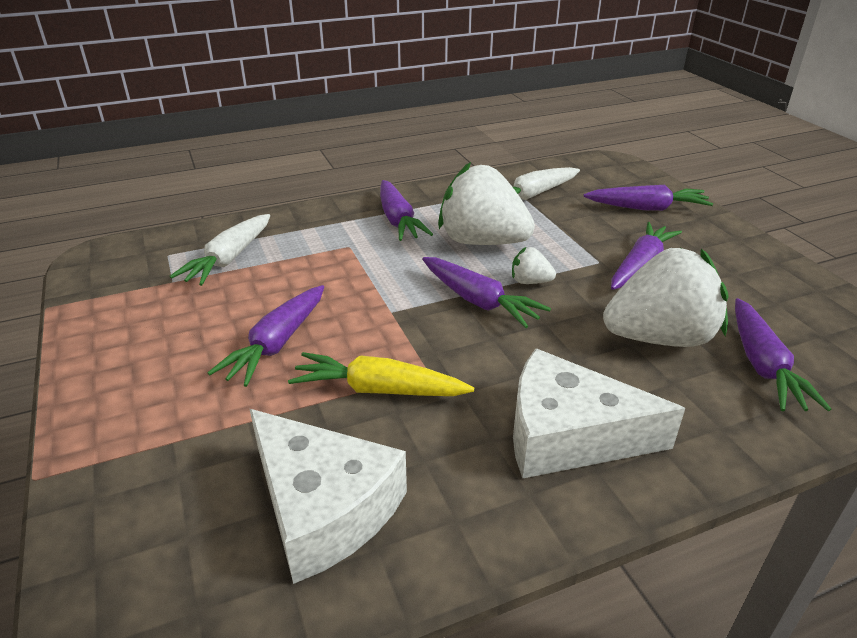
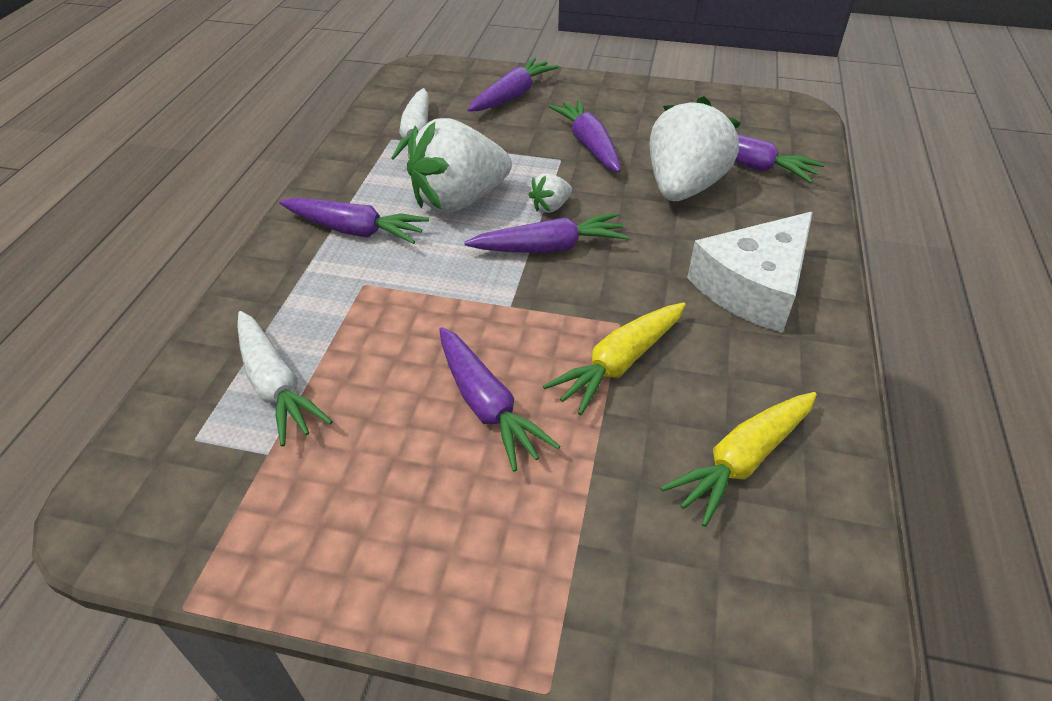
camera: 55 degrees left, 10 degrees up
(322, 507) = (742, 461): white cheese -> yellow carrot

